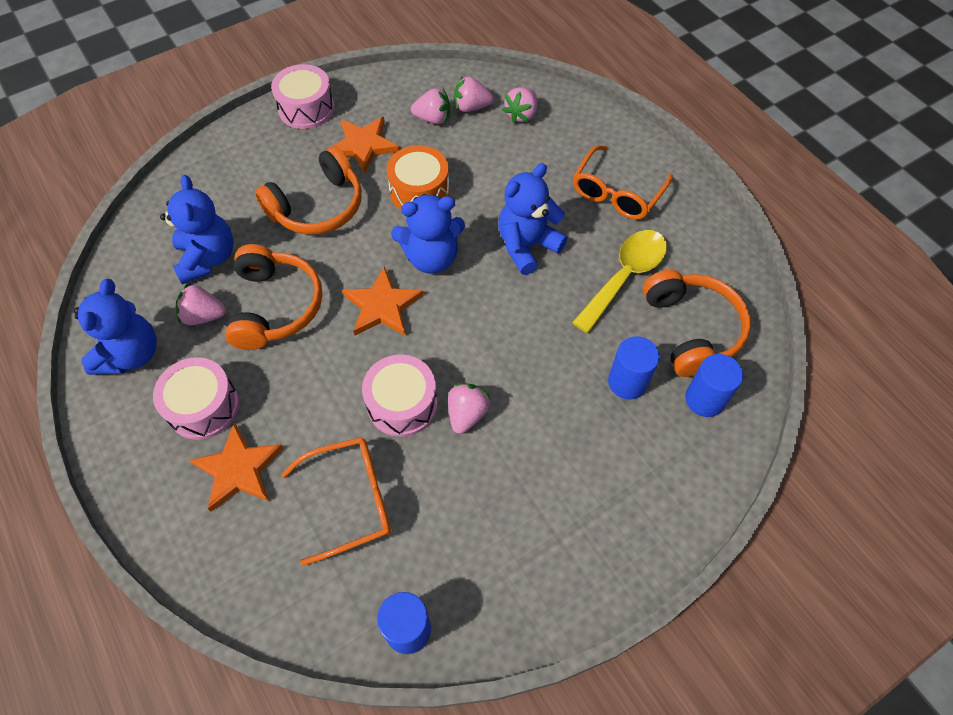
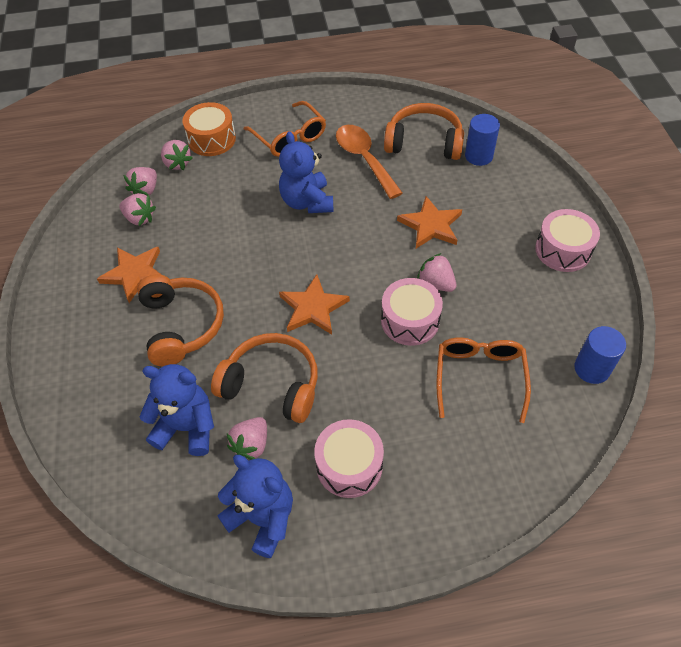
camera: 65 degrees left, 5 degrees down
(238, 469) = (422, 450): orange star -> orange star (431, 225)
(306, 108) = (58, 304): pink drum -> pink drum (563, 250)
(419, 191) = (212, 250): orange drum -> orange drum (212, 139)
(431, 257) = (283, 262): blue teddy bear -> none
(433, 119) = (140, 218): pink strawberry -> pink strawberry turned 90 degrees clockwise
(624, 277) = (364, 159): yellow spoon -> orange spoon
(627, 382) = (449, 188): blue cylinder -> none

